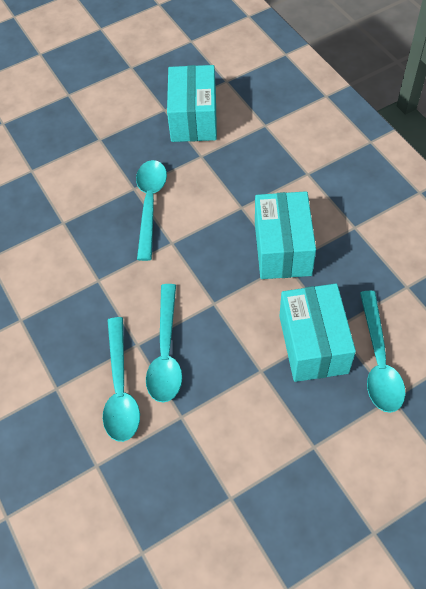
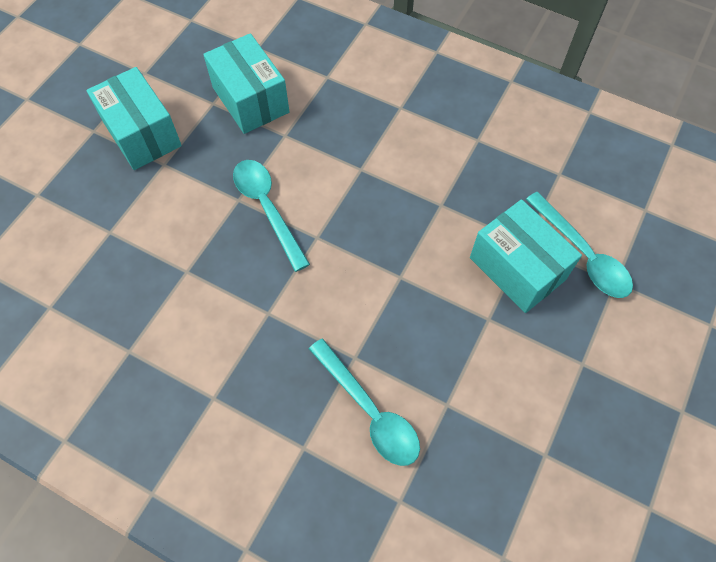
camera: 35 degrees left, 5 degrees up
(166, 352) = (388, 350): turquoise spoon -> none
(283, 248) = (428, 191): turquoise box -> turquoise box (142, 134)

